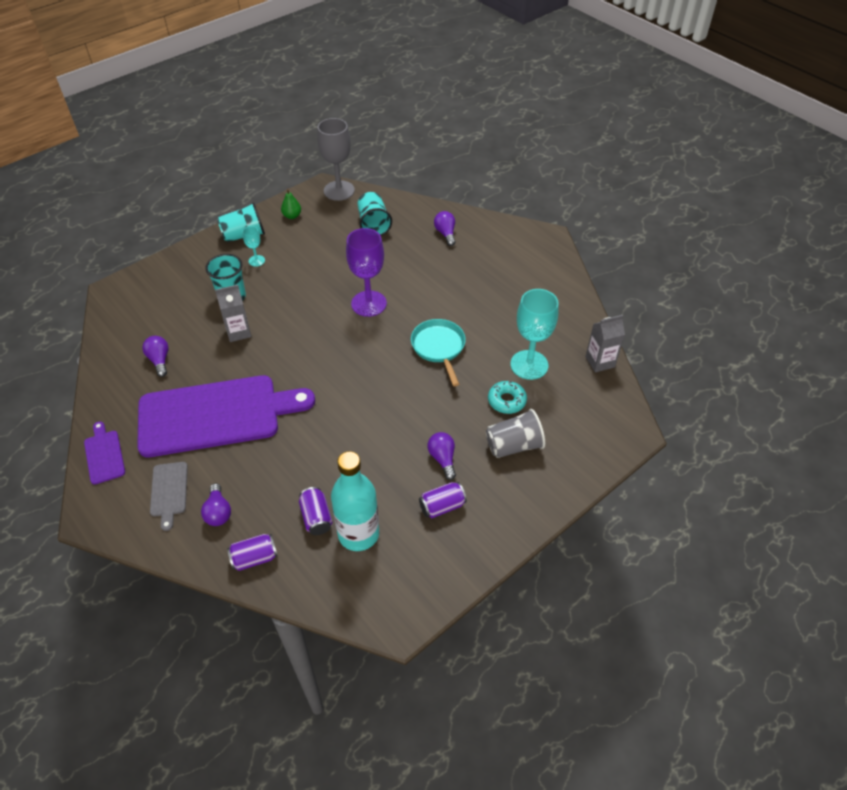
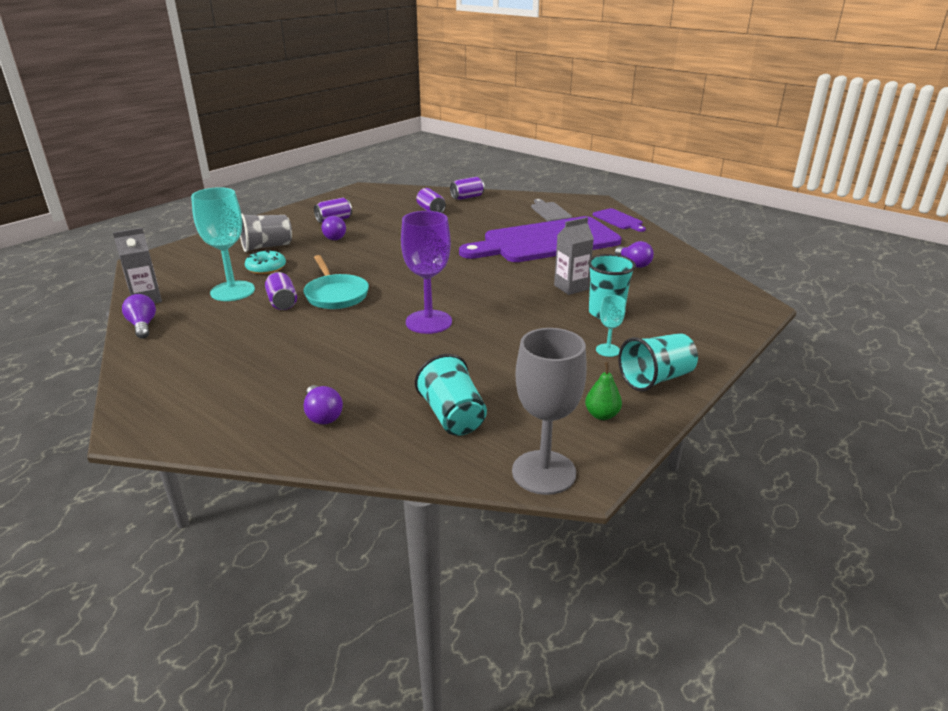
camera: 170 degrees right, 20 degrees down
(218, 512) = (505, 208): purple light bulb -> purple light bulb (143, 326)
(358, 534) = (397, 208): turquoise bottle -> none
(483, 343) = (282, 302): none -> purple can

